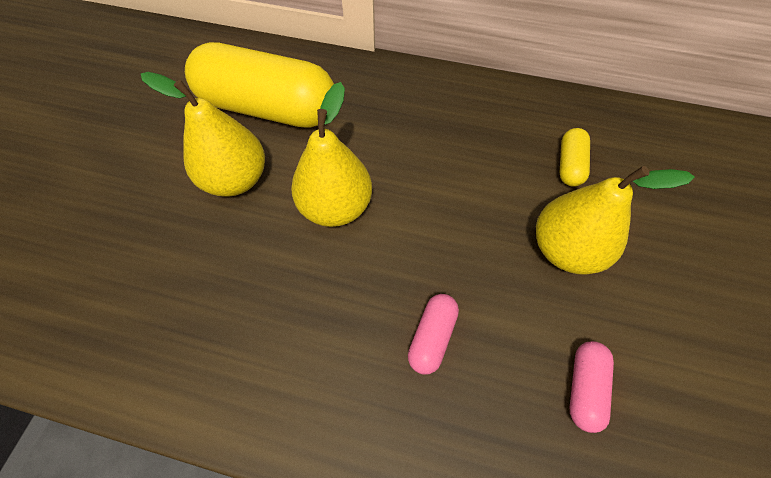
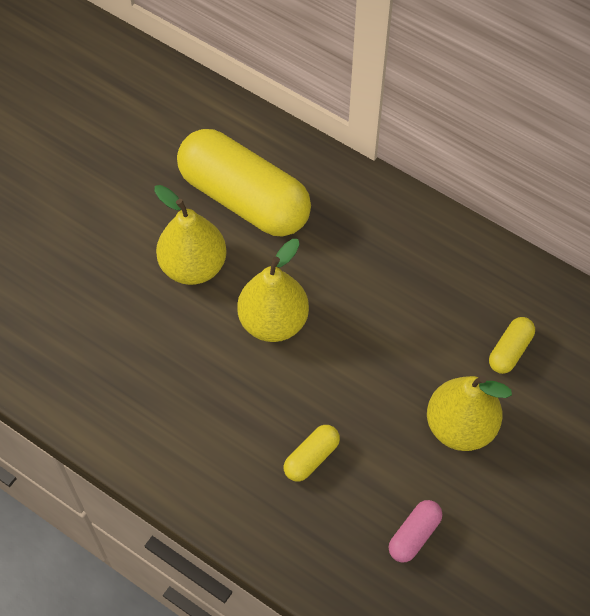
camera: 20 degrees right, 0 degrees up
(432, 337) = (311, 457): pink capsule -> yellow capsule

